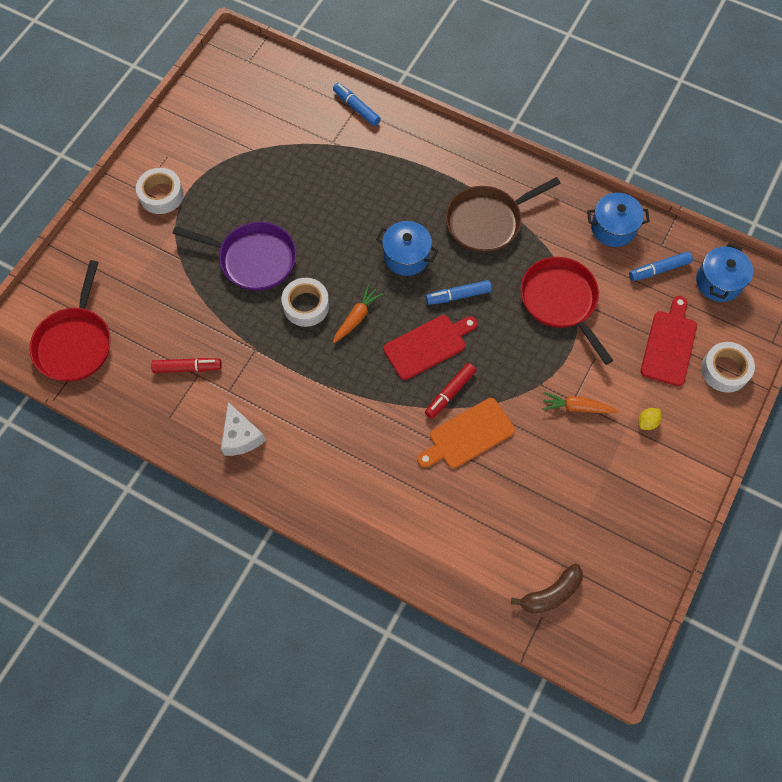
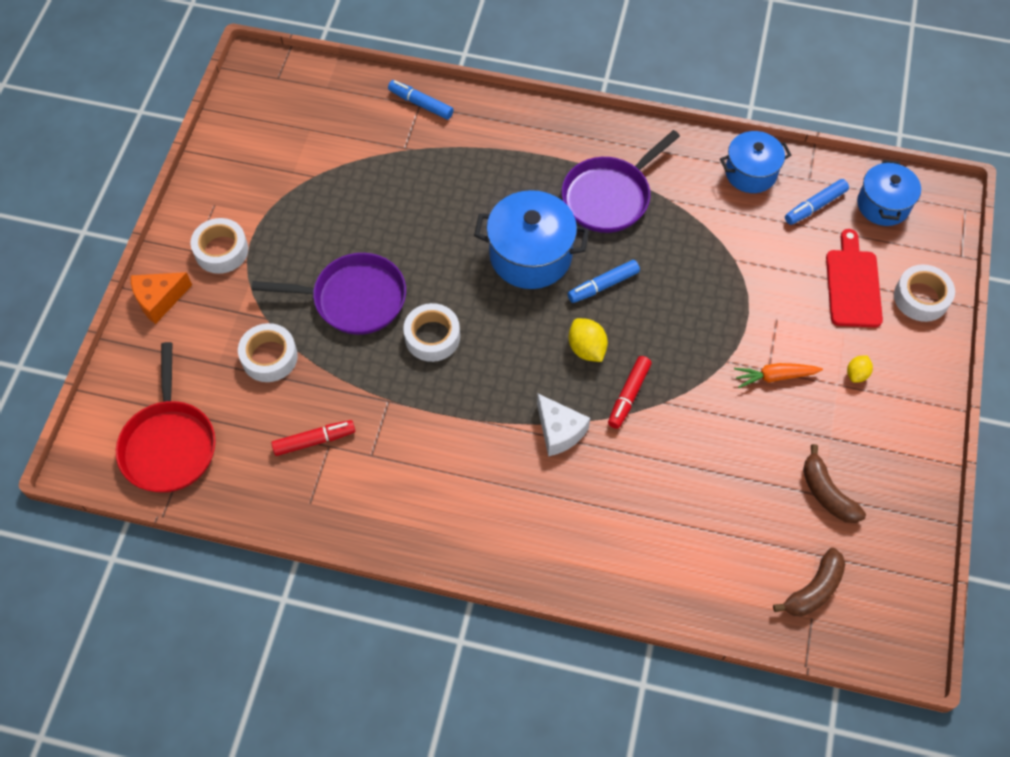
camera: 15 degrees left, 5 degrees down
(102, 224) = (159, 300): none -> orange cheese
(173, 291) = (269, 357): none -> white tape
(241, 437) = (402, 504): white cheese -> white cheese (559, 431)
(357, 317) = (495, 336): orange carrot -> none
(406, 256) = (530, 255): blue pot -> blue pot, size x1.52
(428, 345) = (586, 349): red cutting board -> yellow lemon
(468, 435) = (664, 437): orange cutting board -> none
(487, 221) = (609, 196): brown pan -> purple pan
(560, 301) = (719, 265): red pan -> none
(588, 516) = (827, 493): none -> brown banana

